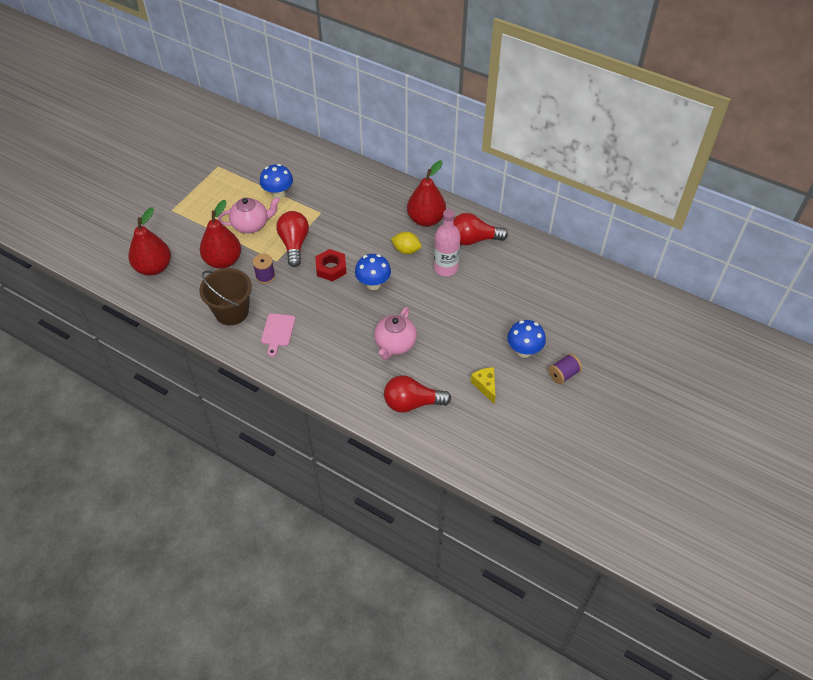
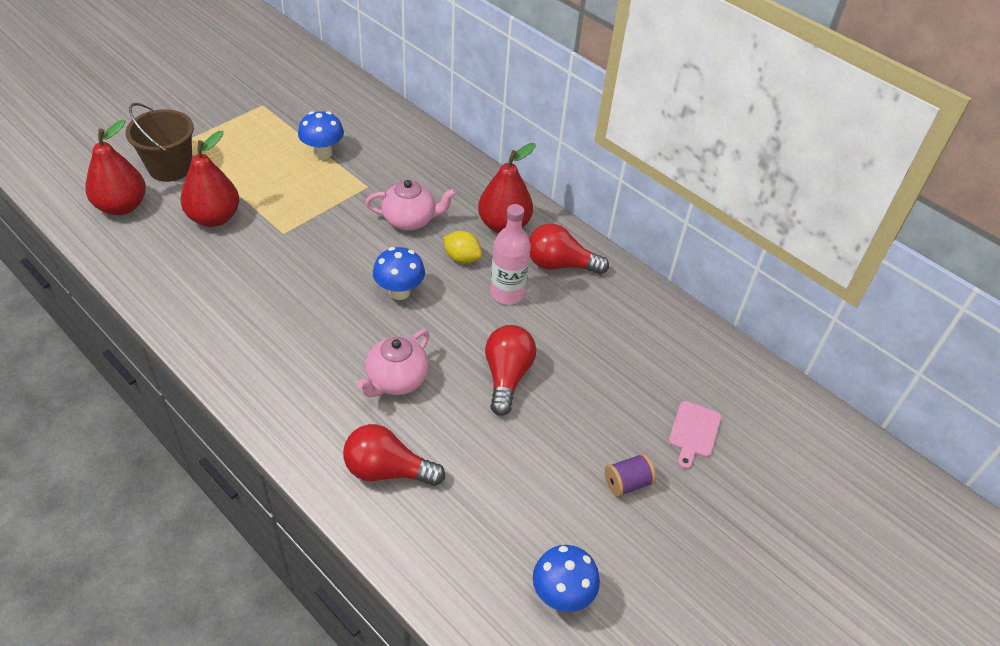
camera: 10 degrees right, 5 degrees down
(232, 312) = (194, 284): brown bucket -> brown bucket (170, 167)
(251, 225) = (271, 182): pink teapot -> pink teapot (410, 220)
(265, 276) = (259, 249): purple spool -> none
(277, 332) = (242, 325): pink cutting board -> pink cutting board (694, 432)
(294, 244) = (316, 218): red light bulb -> red light bulb (507, 376)
(331, 268) = (351, 258): red nut -> none
(485, 386) = (504, 472): yellow cheese -> none
(524, 351) = (579, 434): blue mushroom -> blue mushroom (562, 595)

